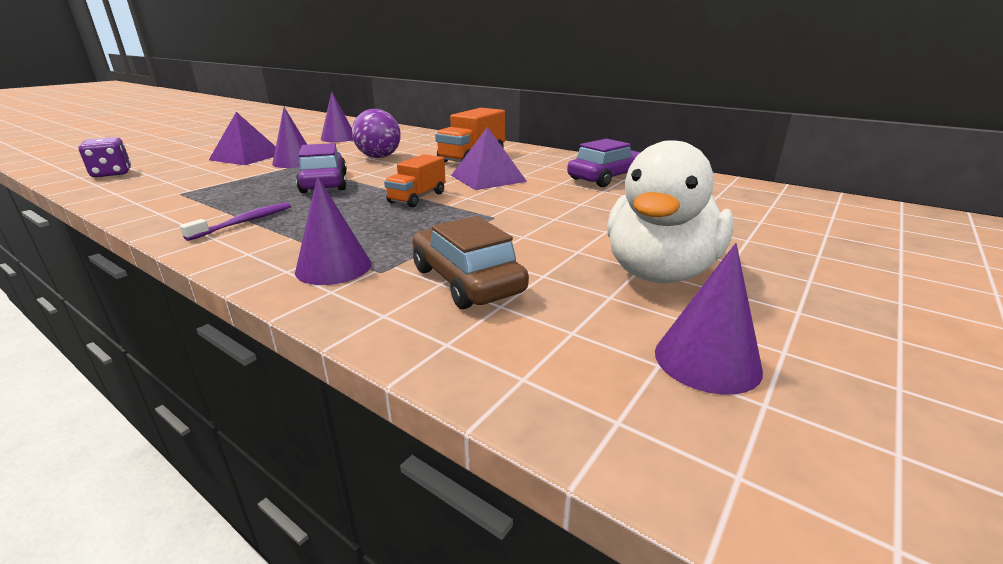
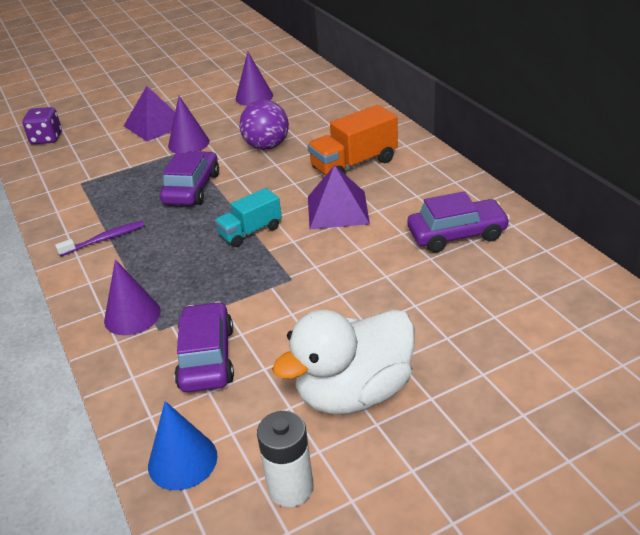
camera: 30 degrees right, 10 degrees up
(417, 198) = (250, 232): orange truck -> turquoise truck
(466, 280) = (206, 358): brown car -> purple car
(541, 374) = (182, 460): none -> blue cone
(707, 360) = (290, 488): purple cone -> white battery

